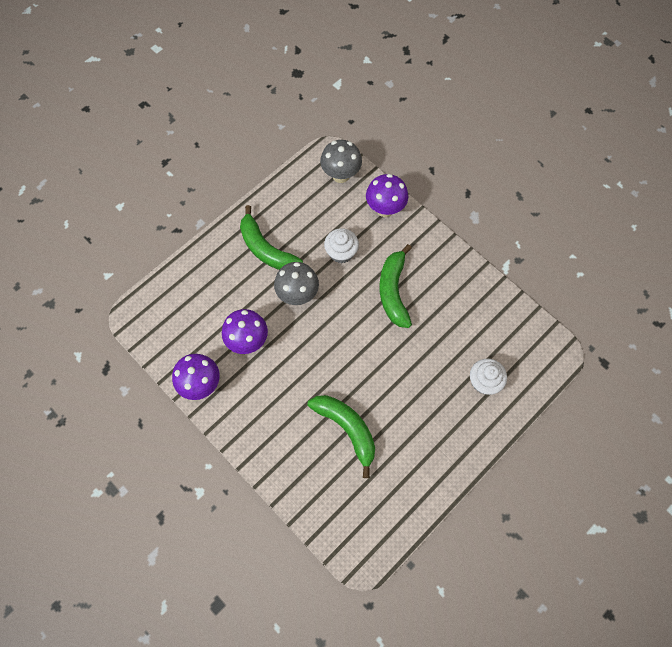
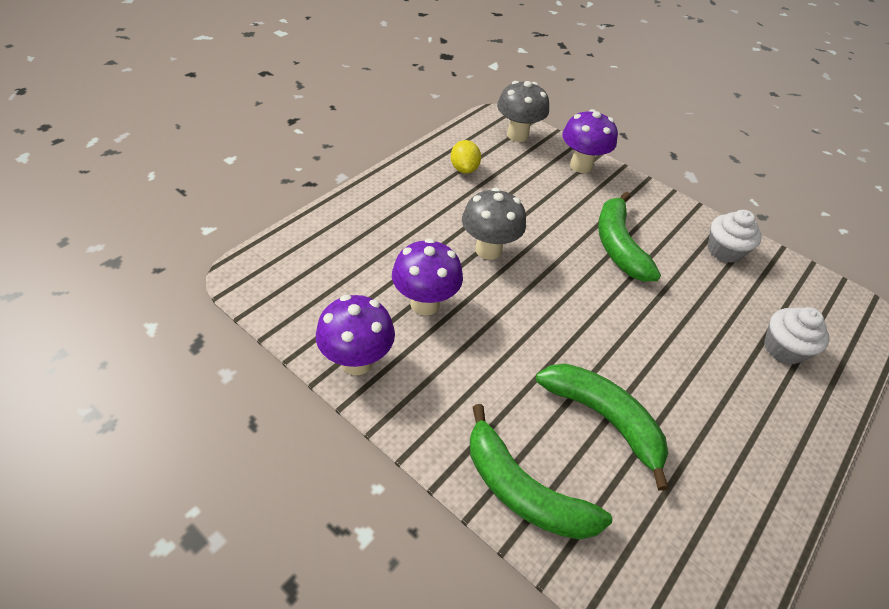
camera: 10 degrees left, 20 degrees down
(266, 249) = (435, 201): green banana -> green banana (523, 490)
(292, 214) = (464, 169): none -> yellow lemon
(341, 252) = (537, 206): white cupcake -> white cupcake (724, 251)

